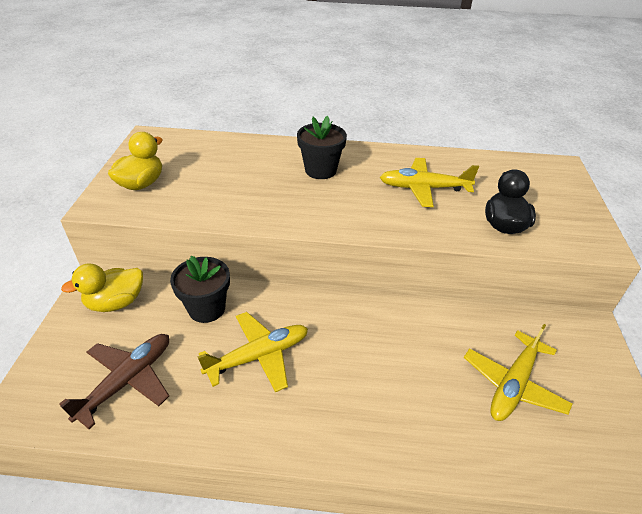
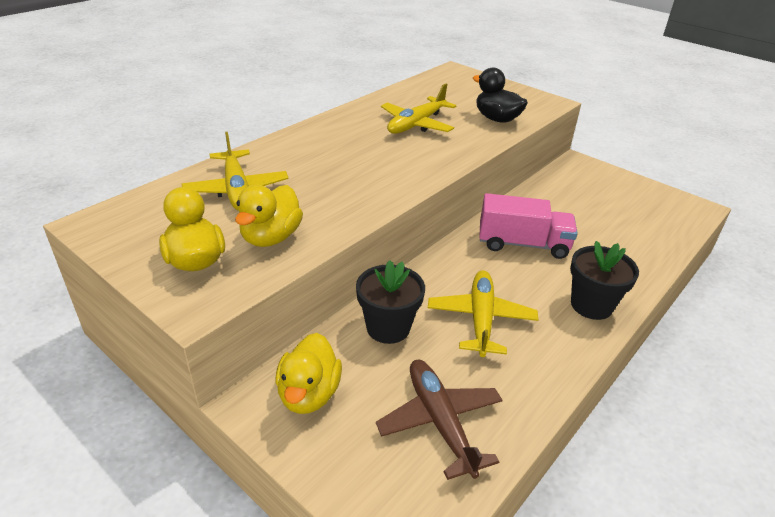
camera: 55 degrees left, 5 degrees down
(189, 197) = (271, 237): none -> yellow duck
(320, 170) = (327, 153): black flower pot -> black flower pot (591, 305)
(390, 342) = (523, 244): none -> pink truck
(513, 384) = (602, 214): yellow plane -> yellow plane (236, 189)

